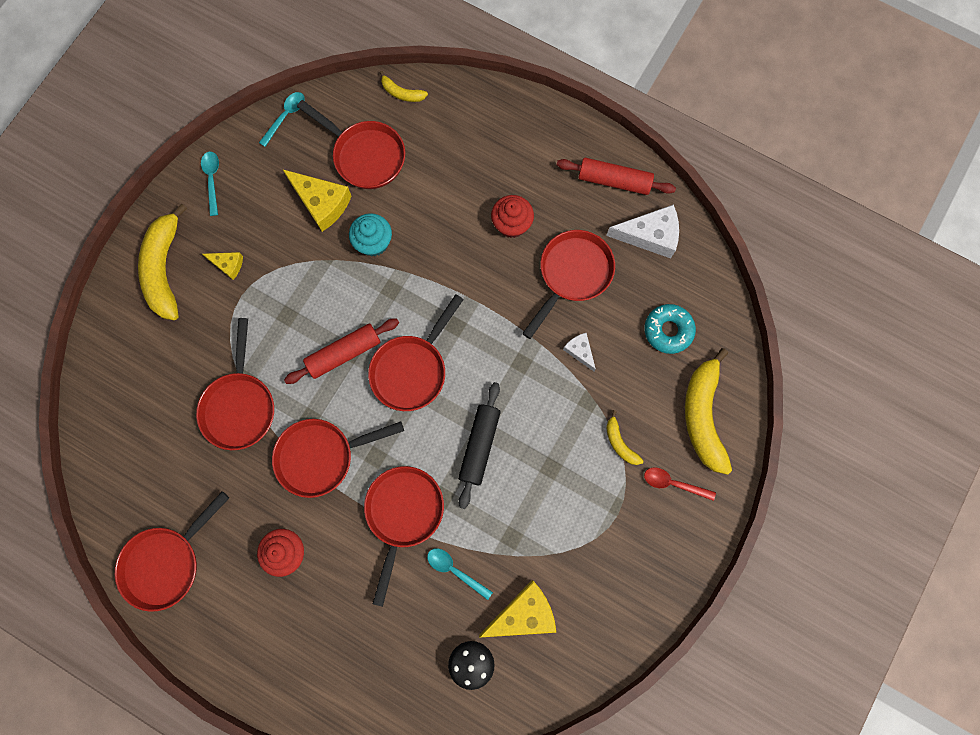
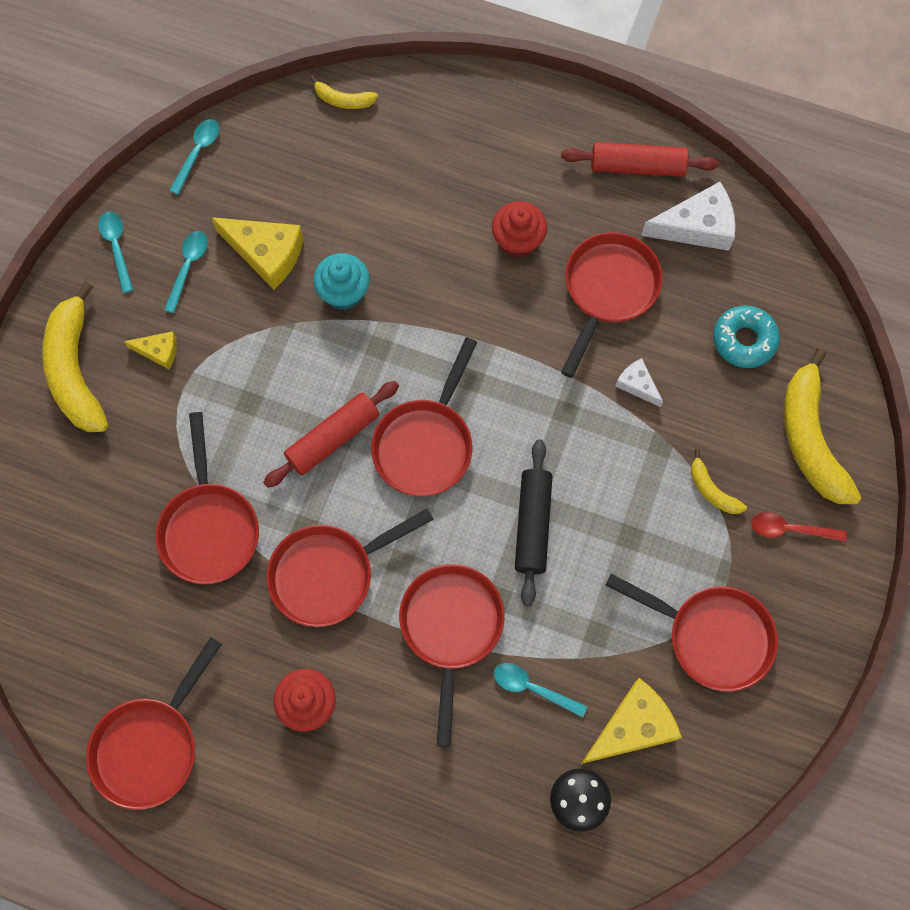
camera: 10 degrees left, 5 degrees down
(262, 204) = (188, 267): none -> turquoise spoon
(365, 155) = (311, 185): red pan -> red pan (711, 636)

